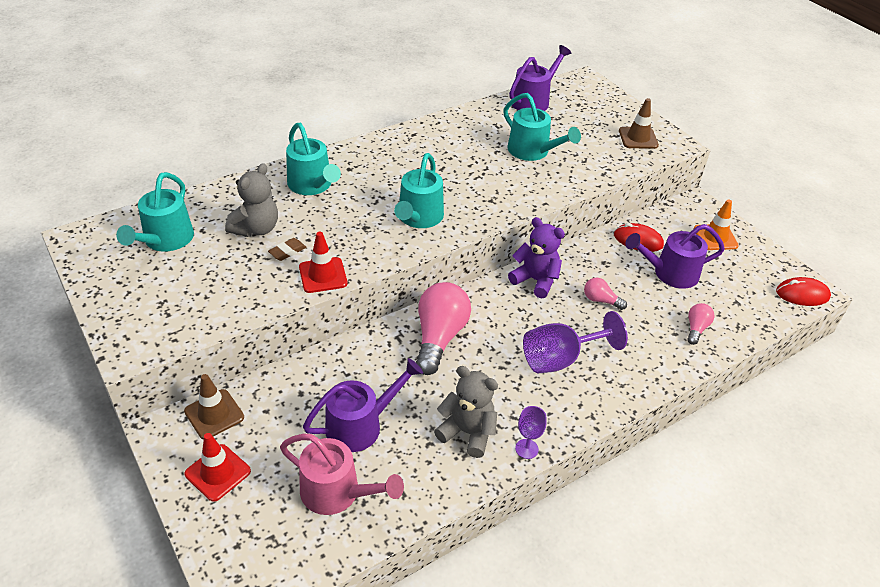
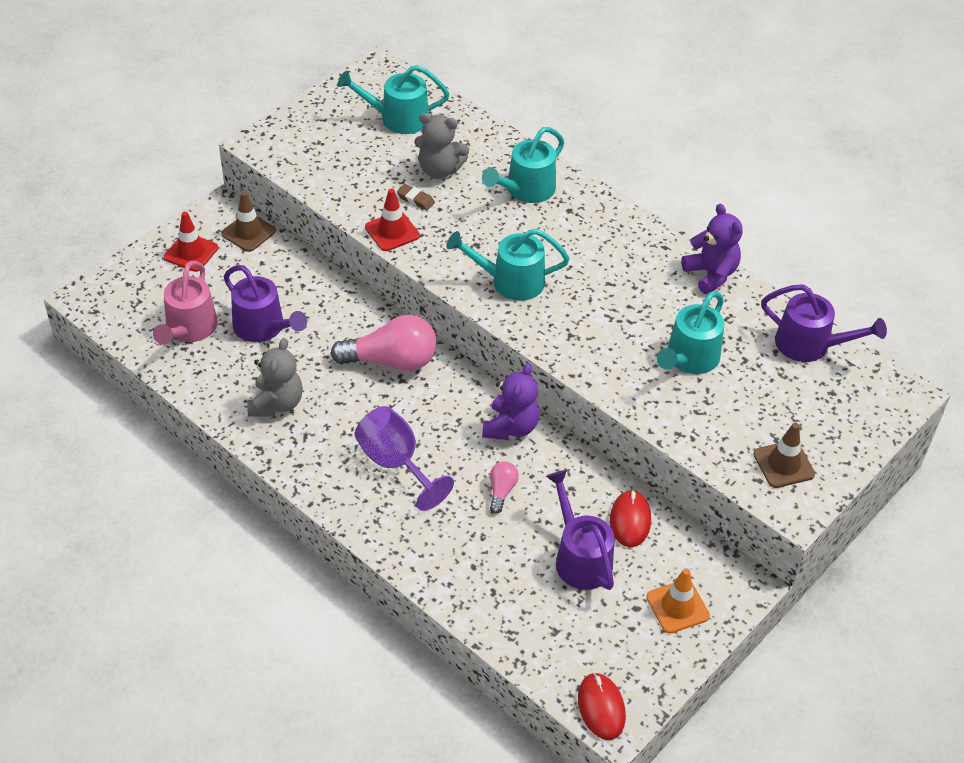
camera: 75 degrees right, 5 degrees up
(451, 122) = (711, 274): none -> purple teddy bear
(526, 449) = (269, 450): purple goblet -> none
(696, 328) = (489, 587): pink light bulb -> none

